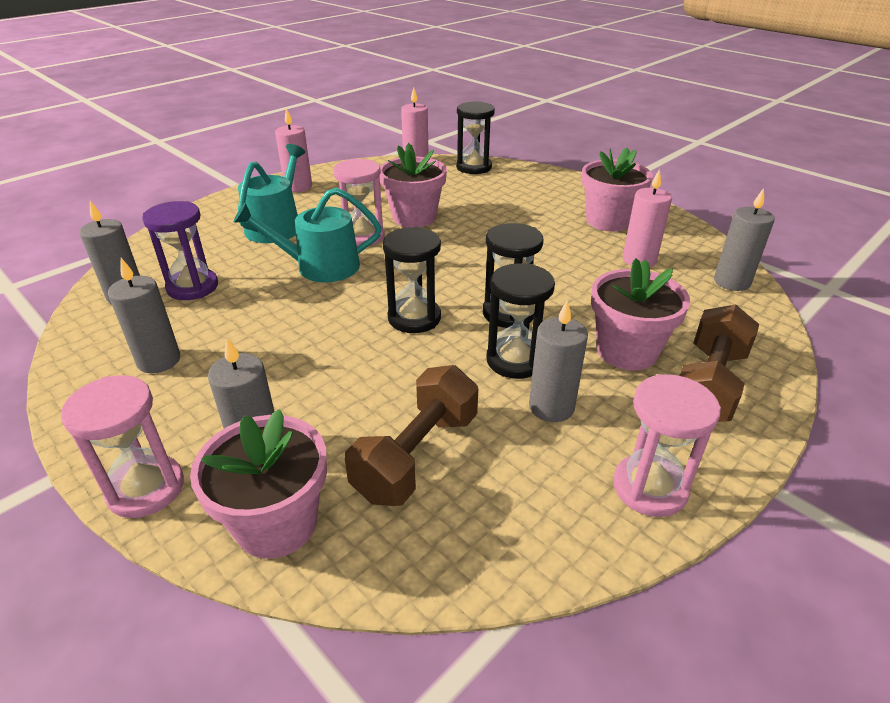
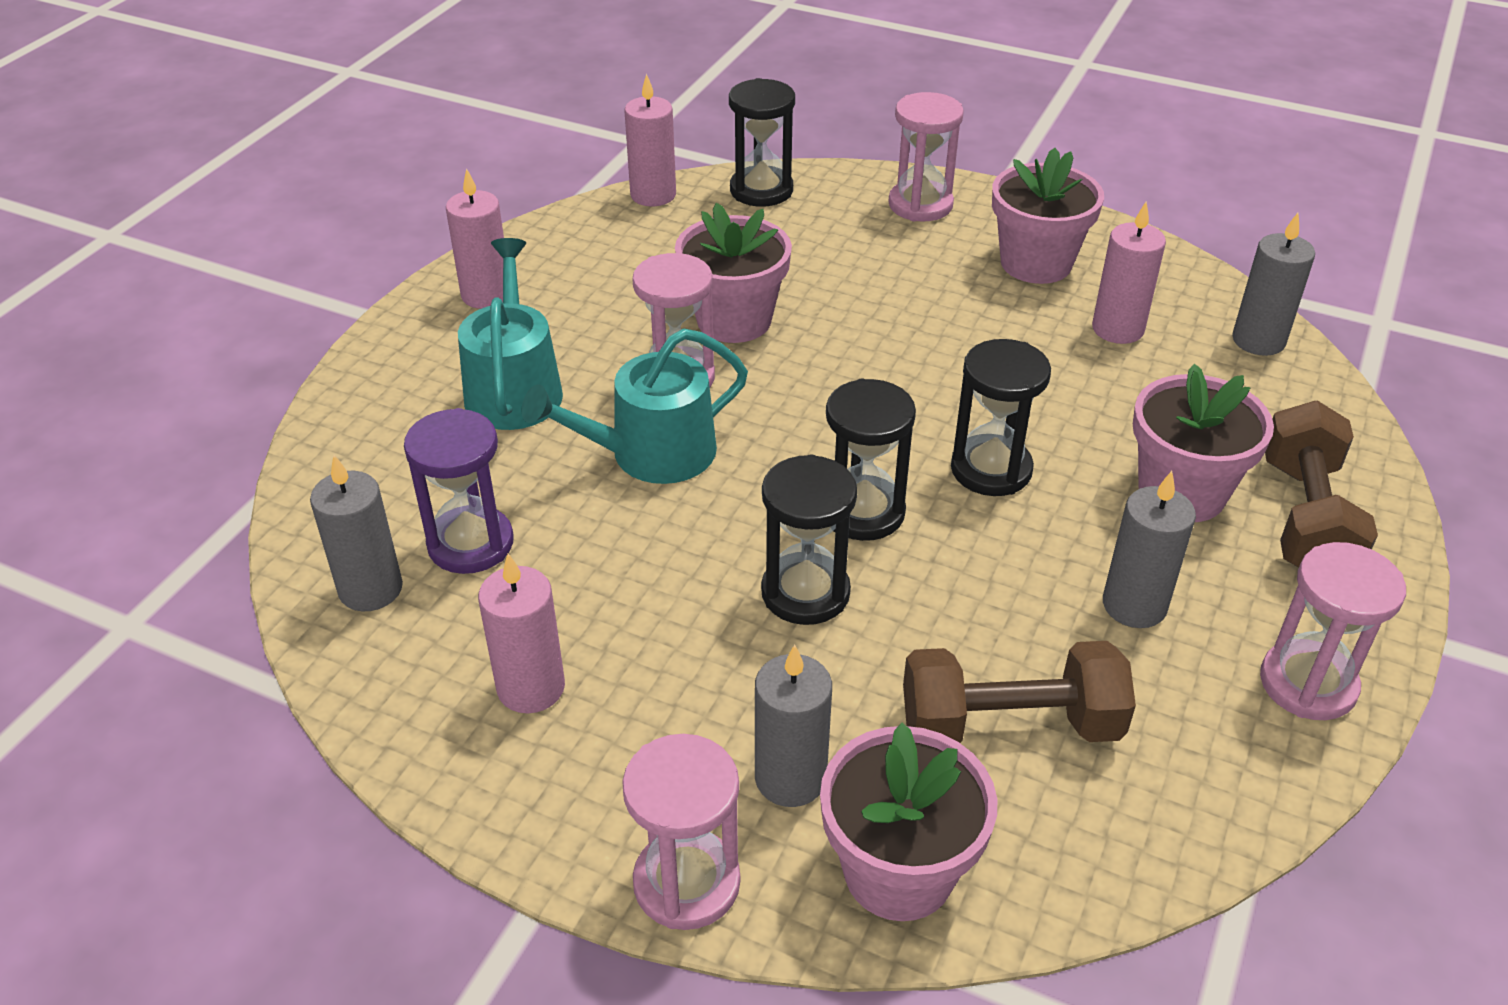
camera: 20 degrees left, 5 degrees up
(159, 360) = (531, 688): grey candle -> pink candle
(417, 456) = (1010, 725): brown dumbbell -> brown dumbbell turned 75 degrees clockwise
(515, 360) = (1047, 546): black hourglass -> black hourglass (805, 592)
(557, 185) = (920, 205): none -> pink hourglass

